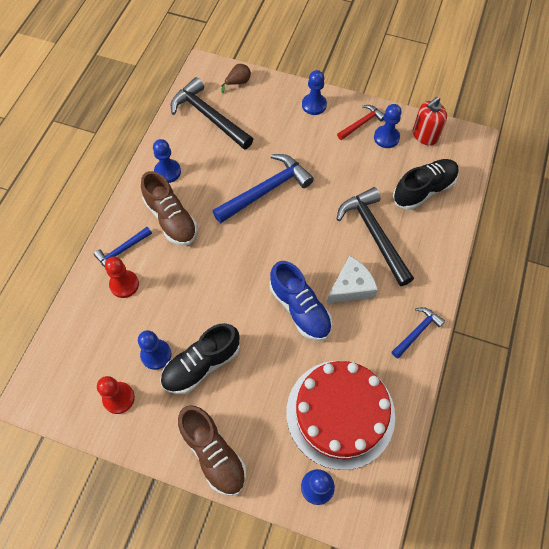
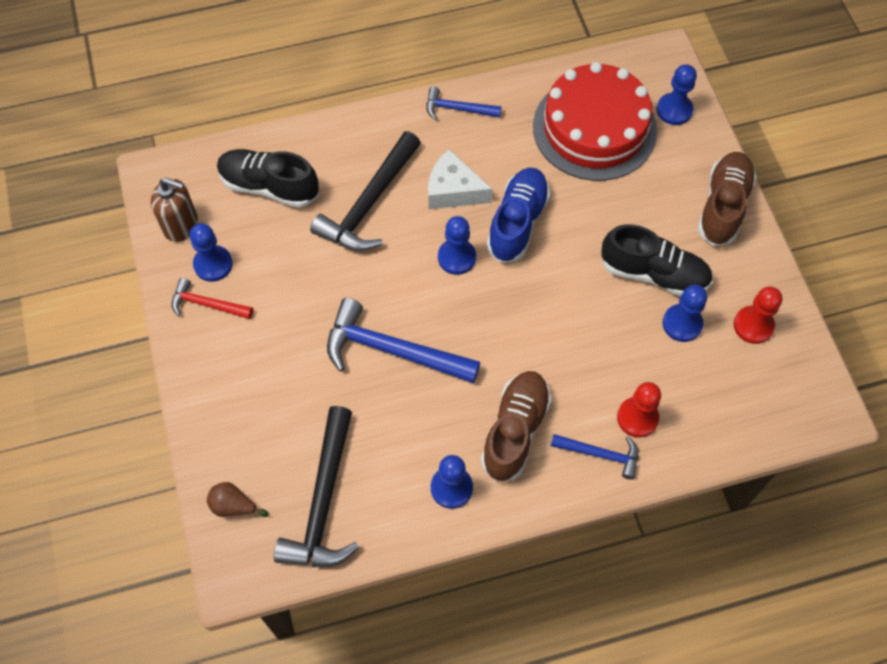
camera: 125 degrees left, 0 degrees up
(314, 105) = (212, 379): blue pawn -> blue pawn (456, 257)
(425, 135) = (181, 225): red soap dispenser -> brown soap dispenser

